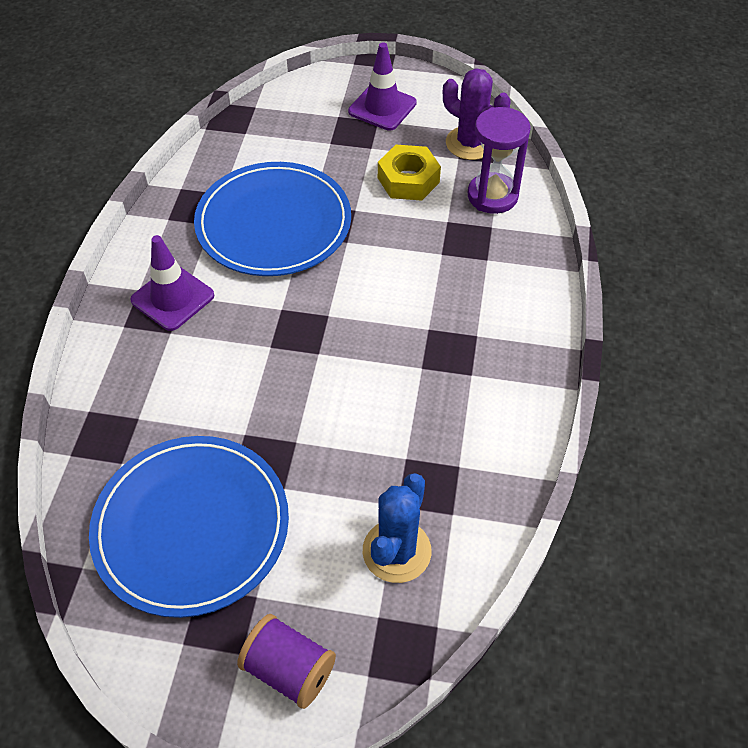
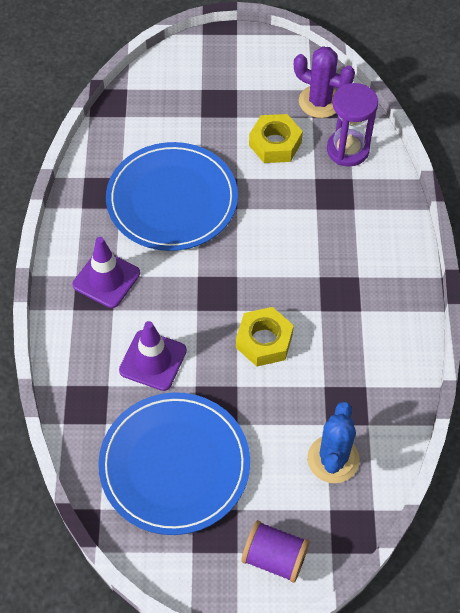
camera: 10 degrees left, 5 degrees up
(342, 393) = (264, 341): none -> yellow nut
(382, 107) = (237, 76): purple traffic cone -> purple traffic cone (153, 360)

